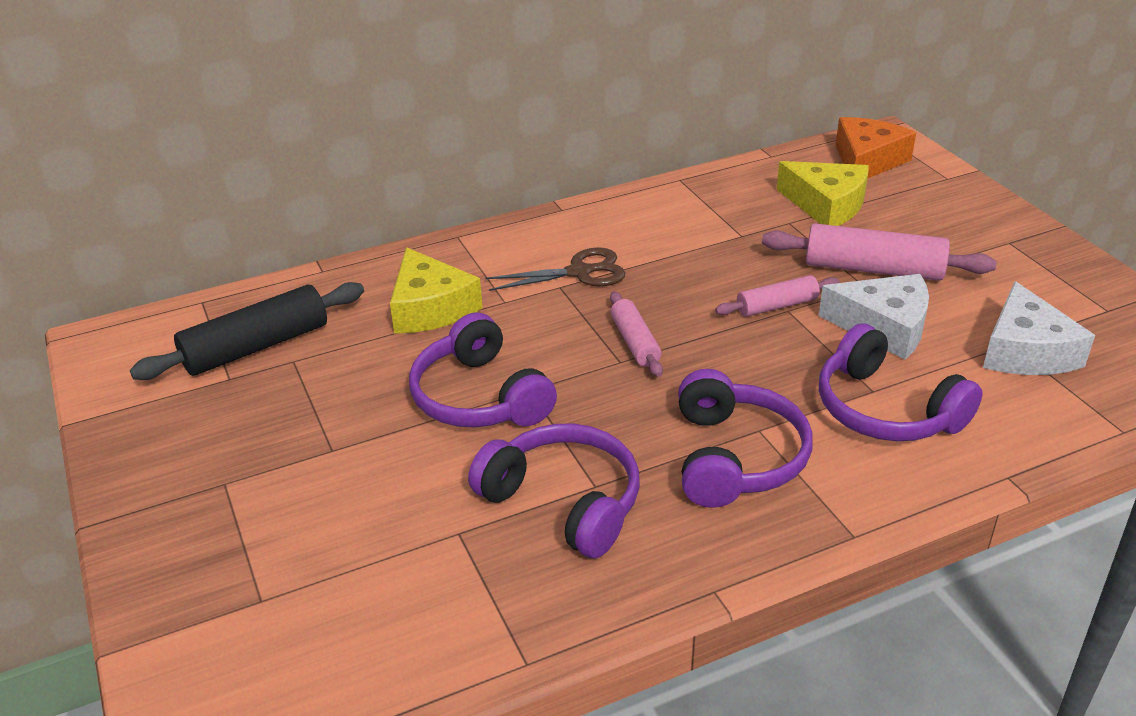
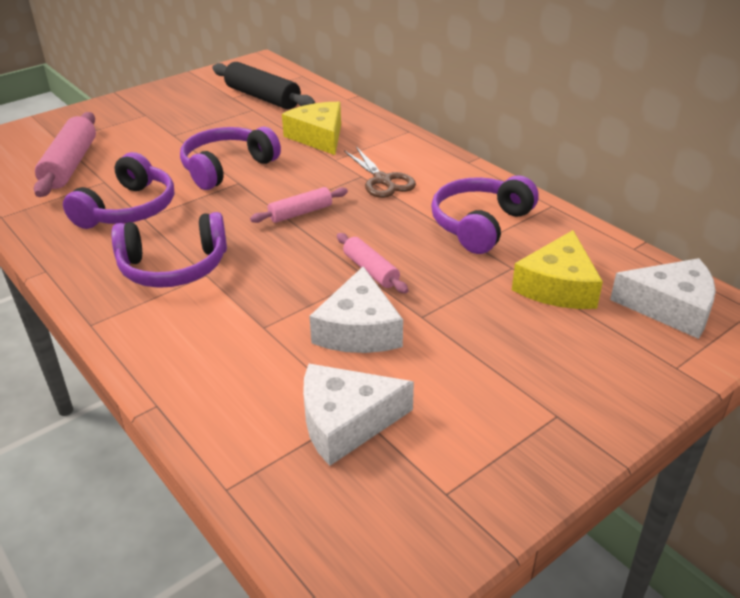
camera: 75 degrees right, 0 degrees up
(430, 307) = (318, 137): yellow cheese -> yellow cheese turned 105 degrees clockwise
(867, 161) = (670, 307): orange cheese -> white cheese
(873, 269) = (453, 320): pink rolling pin -> pink rolling pin (70, 165)
(885, 409) = (238, 334): purple headphones -> purple headphones (480, 224)

